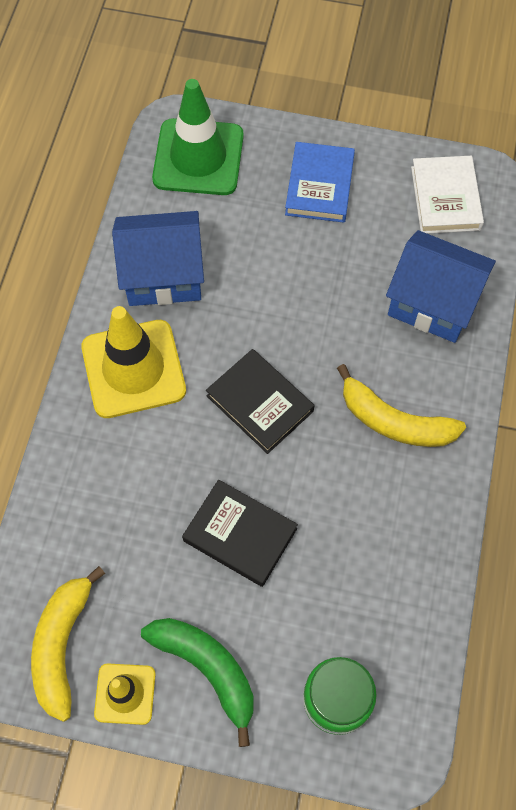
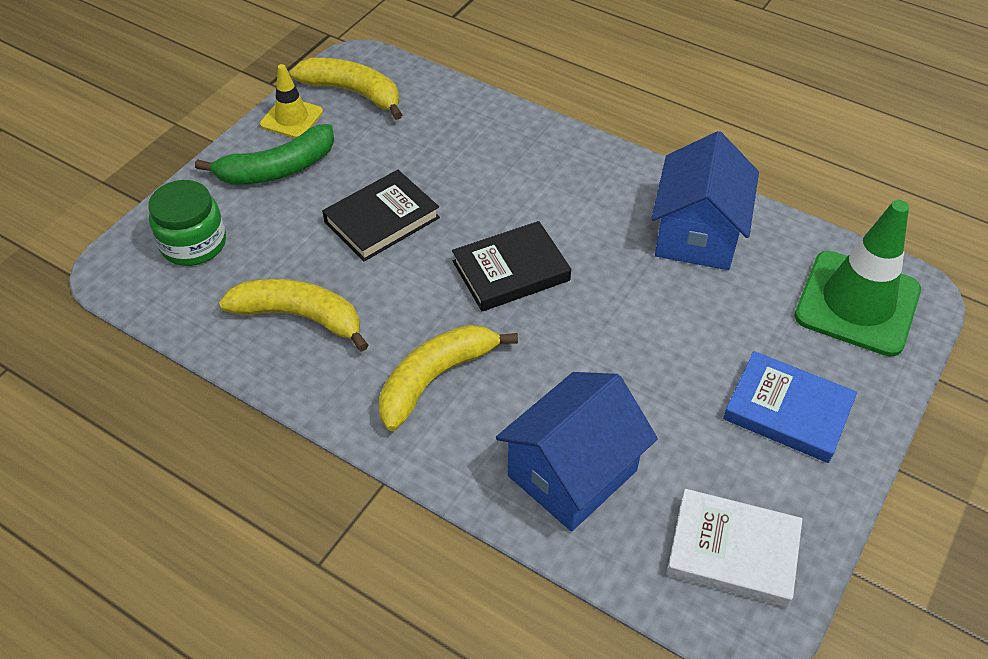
camera: 110 degrees right, 15 degrees down
(133, 369) = (592, 188): yellow traffic cone -> none
(380, 555) = (300, 317): none -> yellow banana

